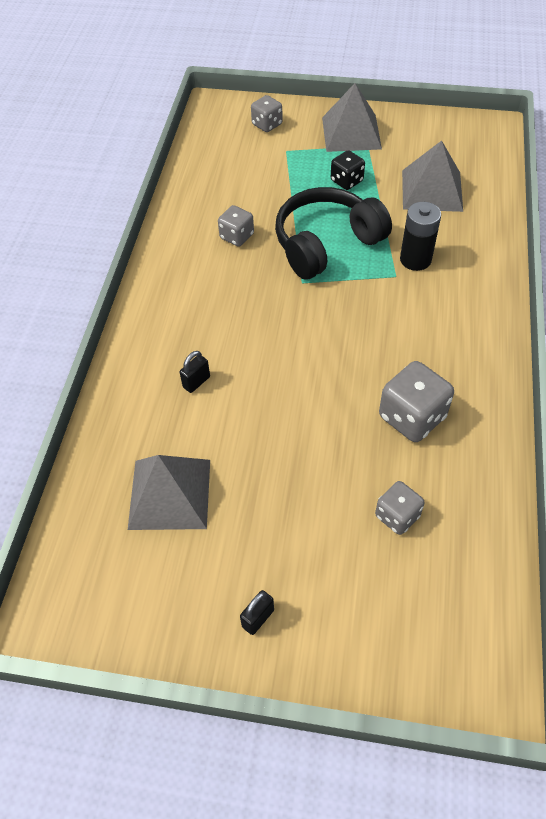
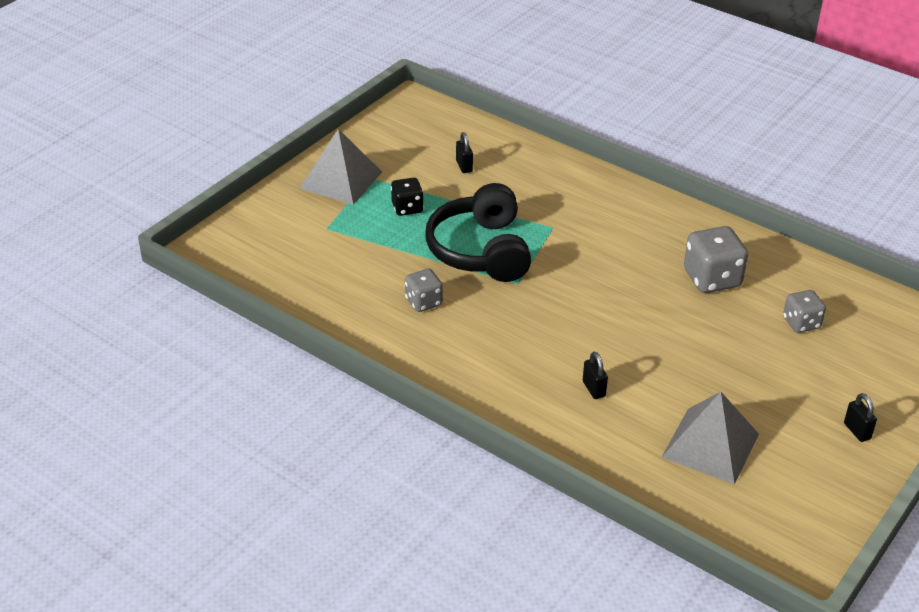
camera: 65 degrees left, 15 degrees down
(267, 125) = (274, 226): grey dice -> none
(415, 259) = (542, 209): black battery -> none
(431, 190) = (464, 166): grey pyramid -> black padlock

